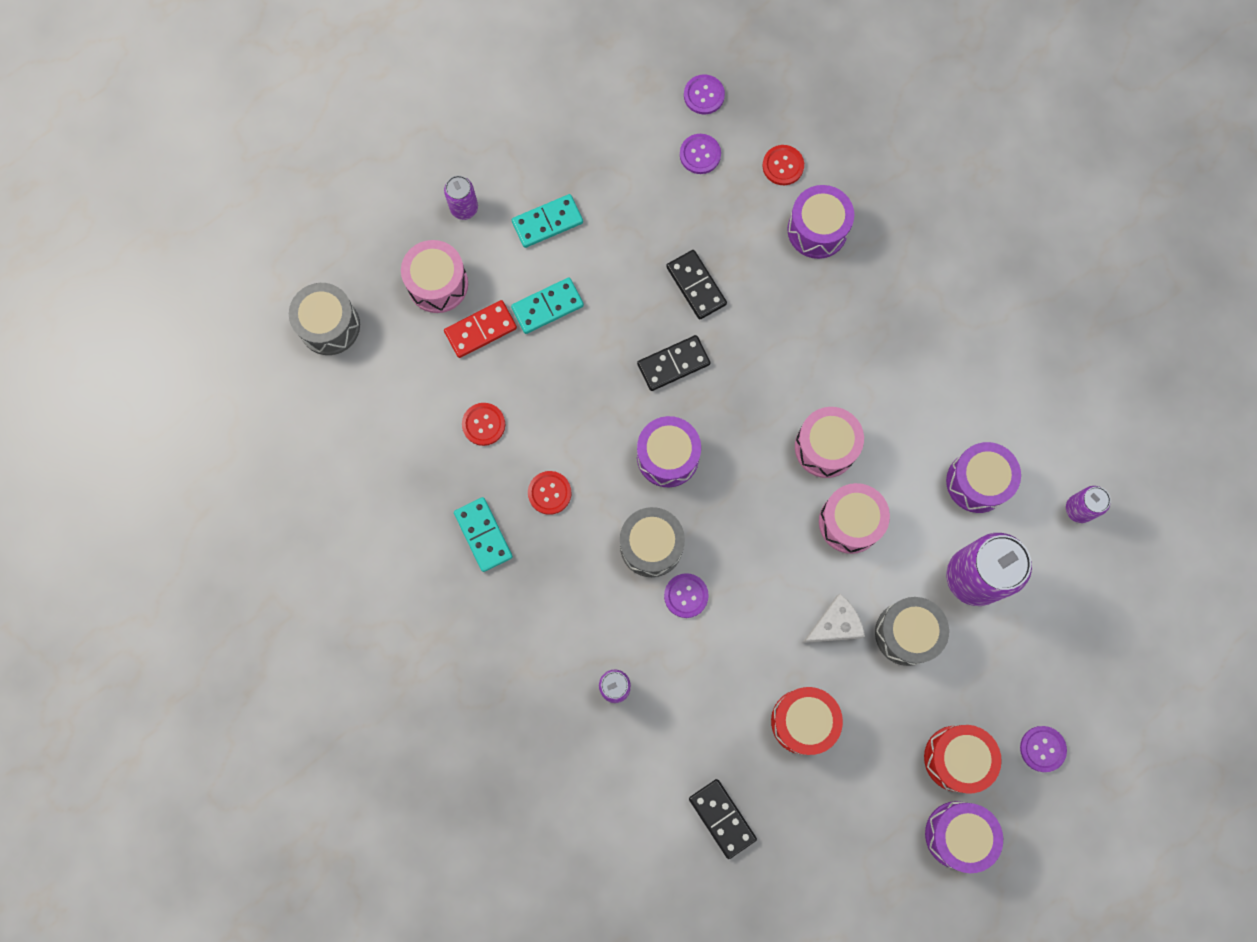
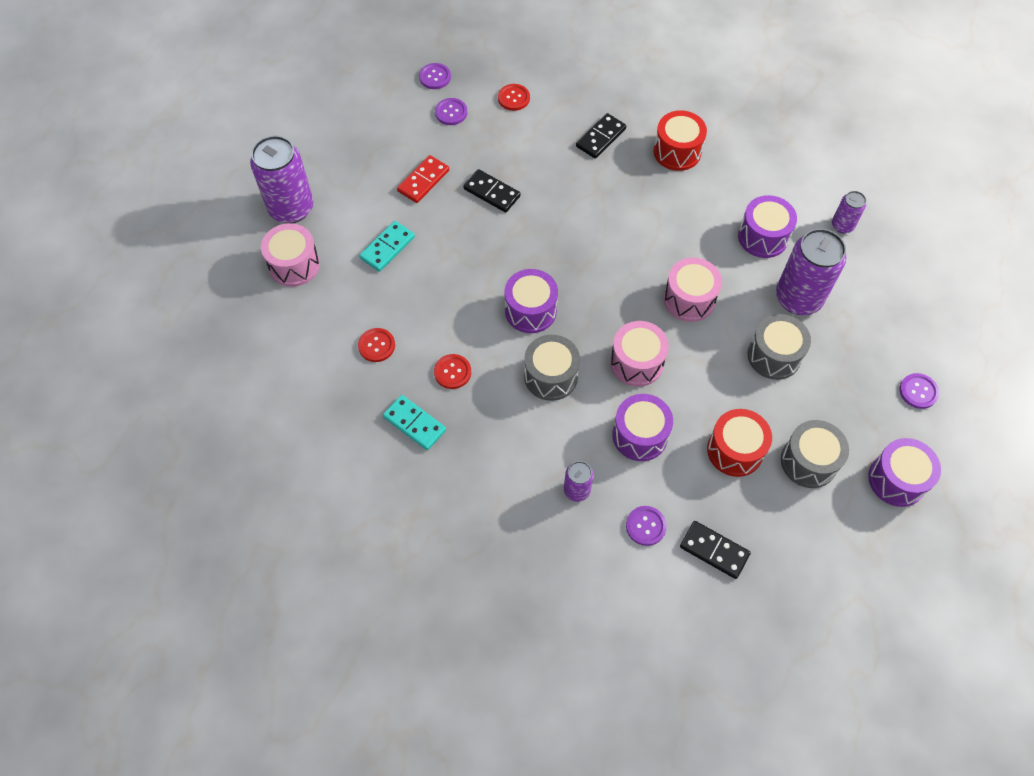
camera: 25 degrees left, 15 degrees down
(329, 326) = (219, 326): grey drum -> grey drum (808, 461)
(464, 208) = (291, 208): purple can -> purple can, size x2.00
(480, 330) = (343, 282): red domino -> red domino (423, 181)
(547, 222) = (360, 194): turquoise domino -> none
(673, 364) = (502, 248): black domino -> black domino (600, 137)
(686, 596) = (596, 400): purple button -> purple button (645, 526)
(817, 230) = (559, 127): purple drum -> purple drum (640, 435)
(825, 447) = (643, 258): pink drum -> pink drum (636, 362)
(834, 624) = (718, 372): white cheese -> none
(956, 758) = (862, 426): red drum -> red drum (677, 151)

